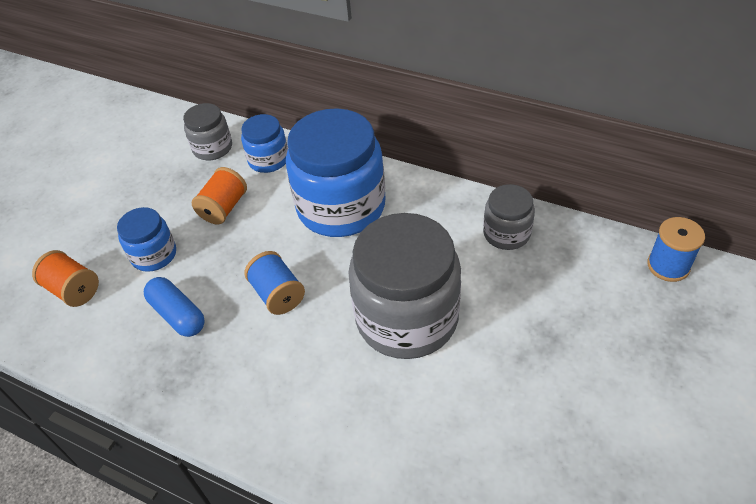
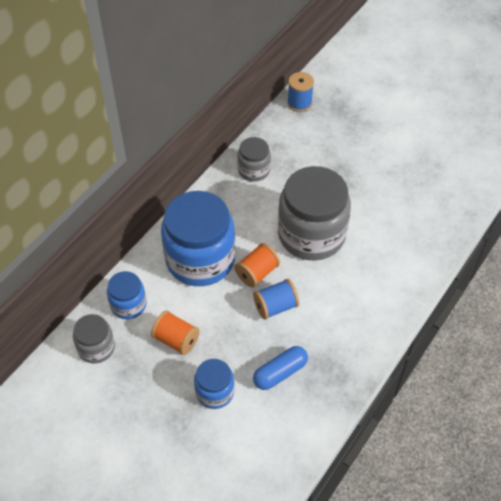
camera: 85 degrees left, 5 degrees up
(73, 290) = (237, 453): orange spool -> orange spool (257, 273)

